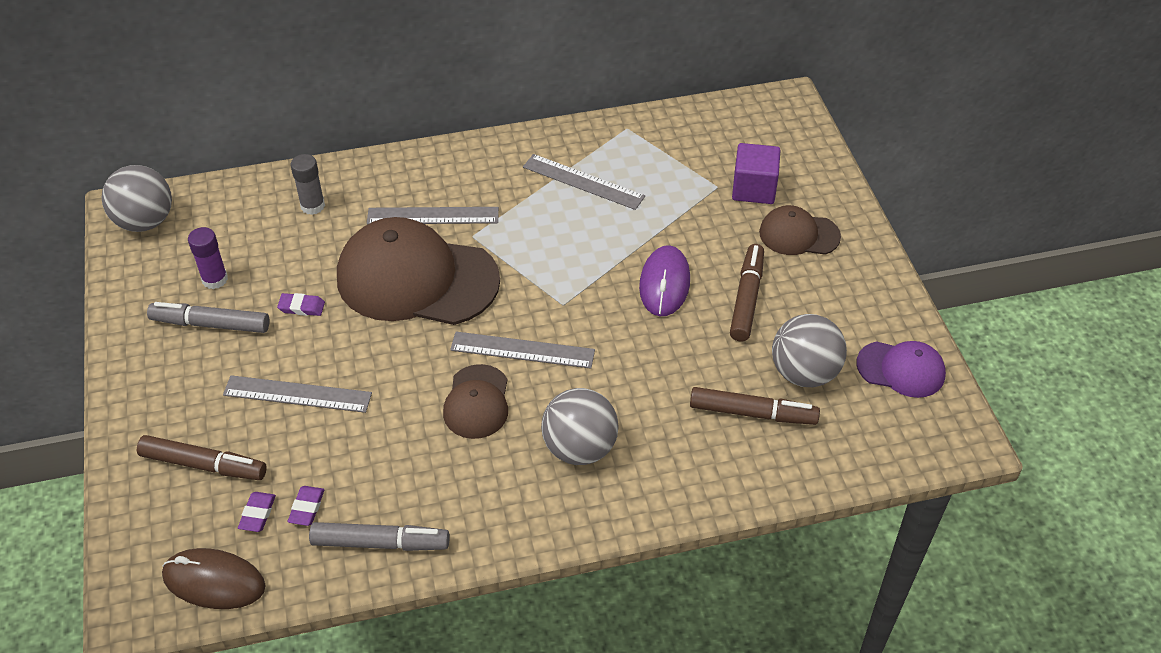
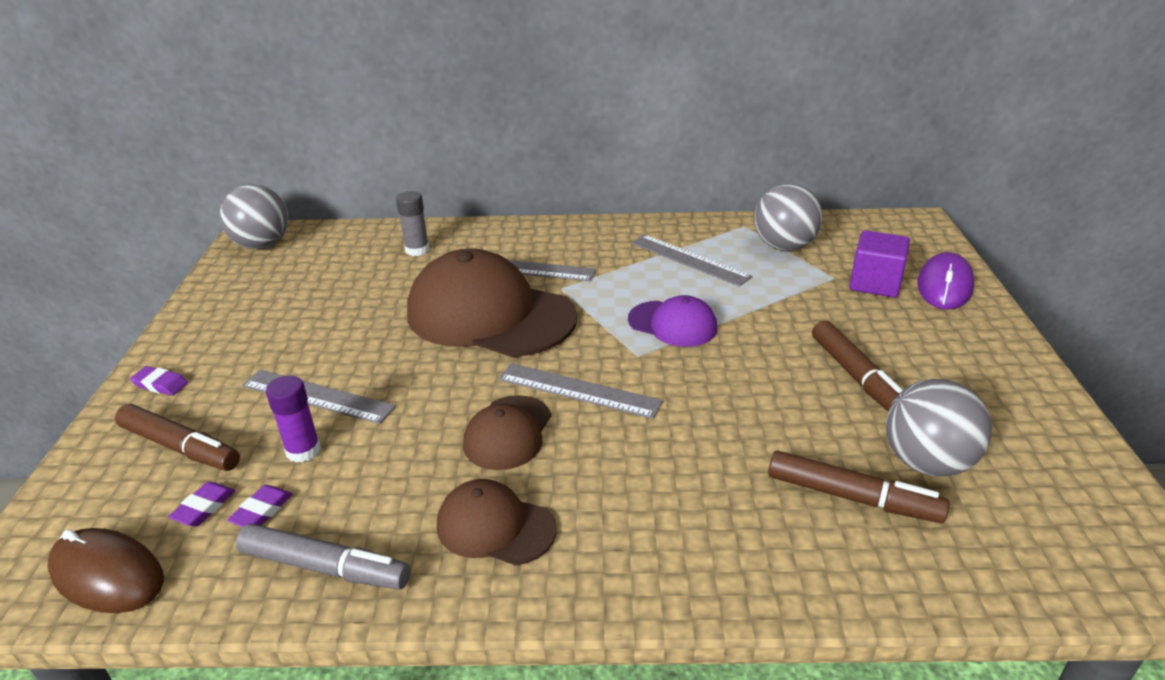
camera: 15 degrees right, 15 degrees down
(211, 324) = (269, 326): grey marker -> none
(215, 279) = (295, 292): purple glue stick -> purple glue stick (303, 451)
(301, 307) = (364, 323): purple eraser -> purple eraser (160, 384)
(579, 448) = (615, 501): grey ball -> grey ball (784, 246)
(664, 284) = (759, 351): purple mouse -> purple mouse (944, 286)
(746, 298) = (857, 377): brown marker -> brown marker turned 135 degrees clockwise
(799, 234) = (925, 327): brown cap -> brown cap (495, 526)
(901, 369) = (1065, 478): purple cap -> purple cap (672, 324)

